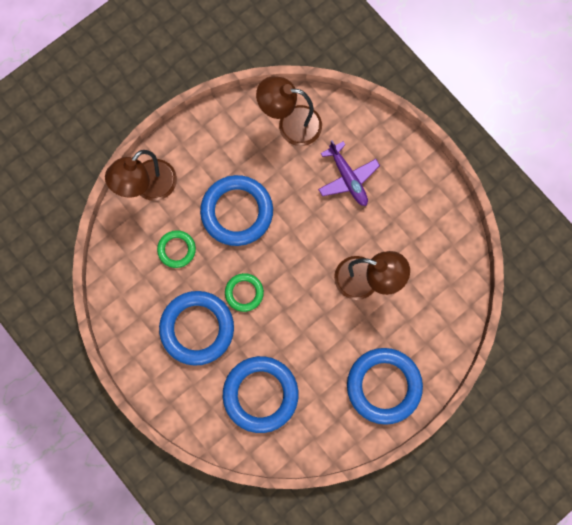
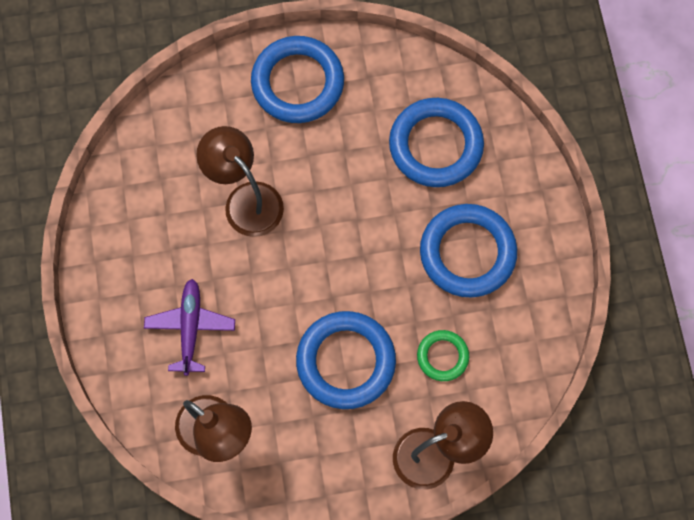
camera: 150 degrees left, 5 degrees down
(244, 293) = (391, 263): green ring -> none

